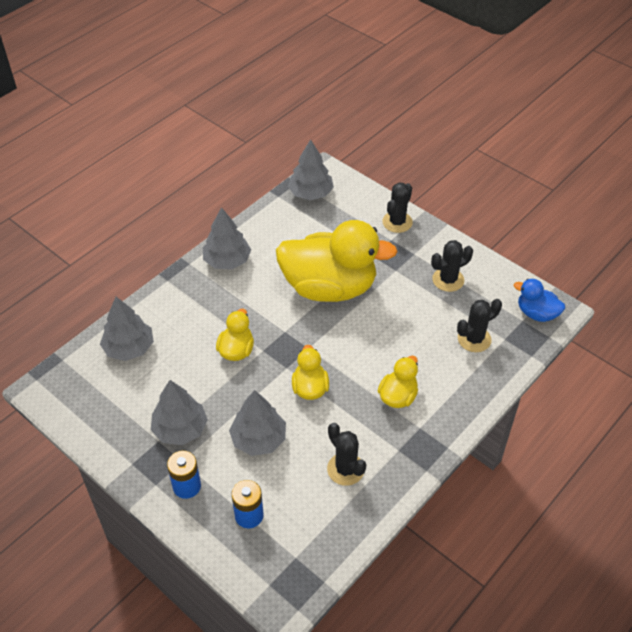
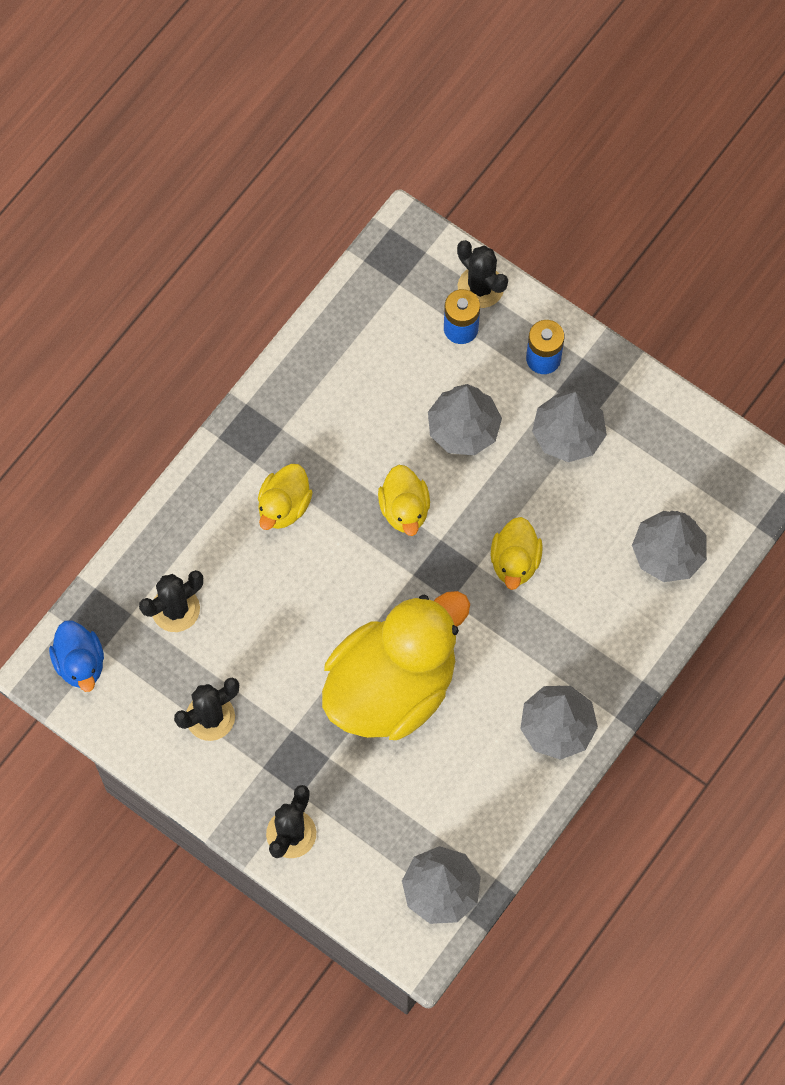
camera: 175 degrees right, 20 degrees up
(329, 287) = (392, 687): yellow duck -> yellow duck turned 135 degrees clockwise
(345, 469) = (348, 396): black cactus -> black cactus (480, 287)
(536, 313) = (80, 663): blue duck -> blue duck turned 45 degrees clockwise

